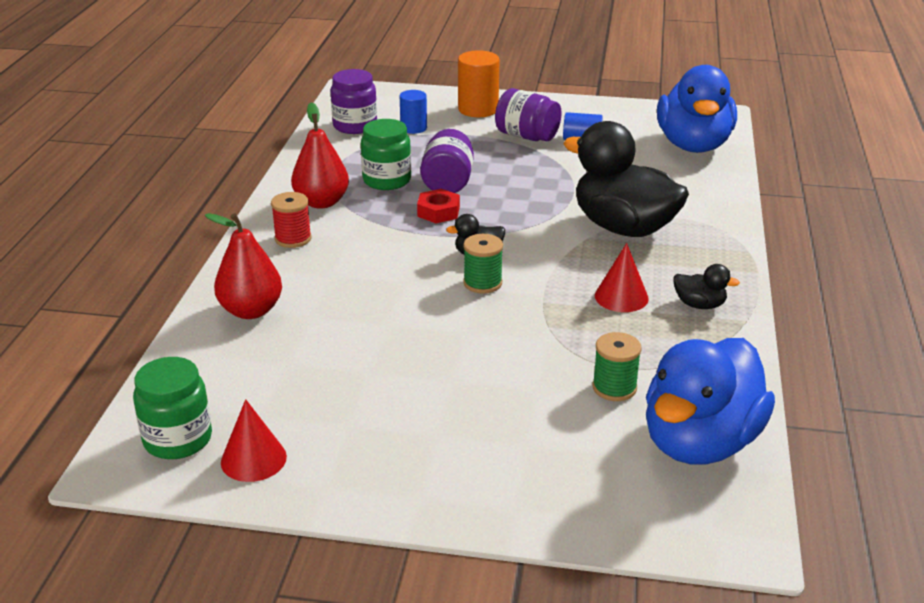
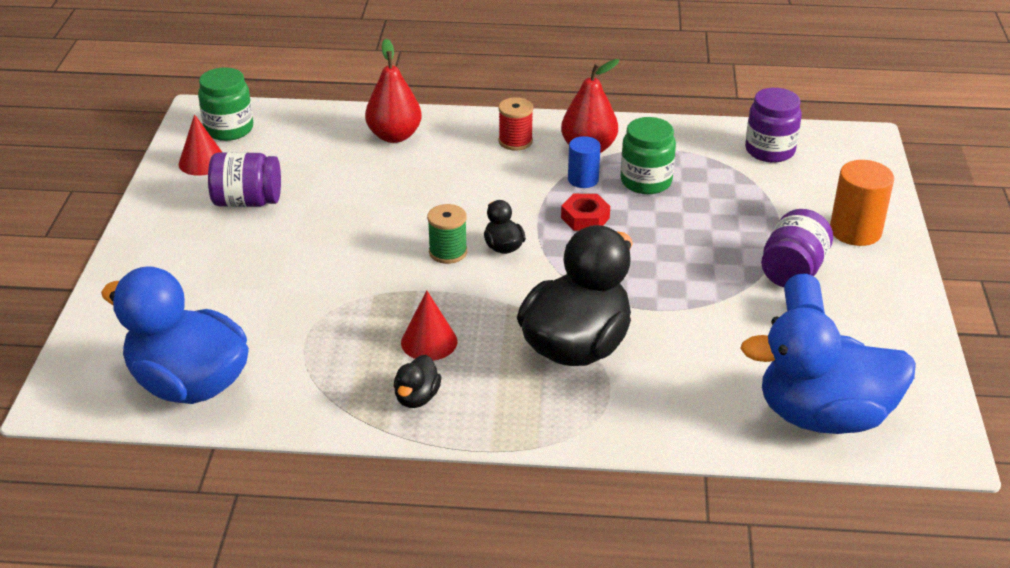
camera: 85 degrees right, 5 degrees up
(413, 128) = (781, 188): blue cylinder -> blue cylinder (583, 179)
(448, 182) = (652, 220): purple jar -> purple jar (247, 201)
(614, 388) = (274, 334): green spool -> none

